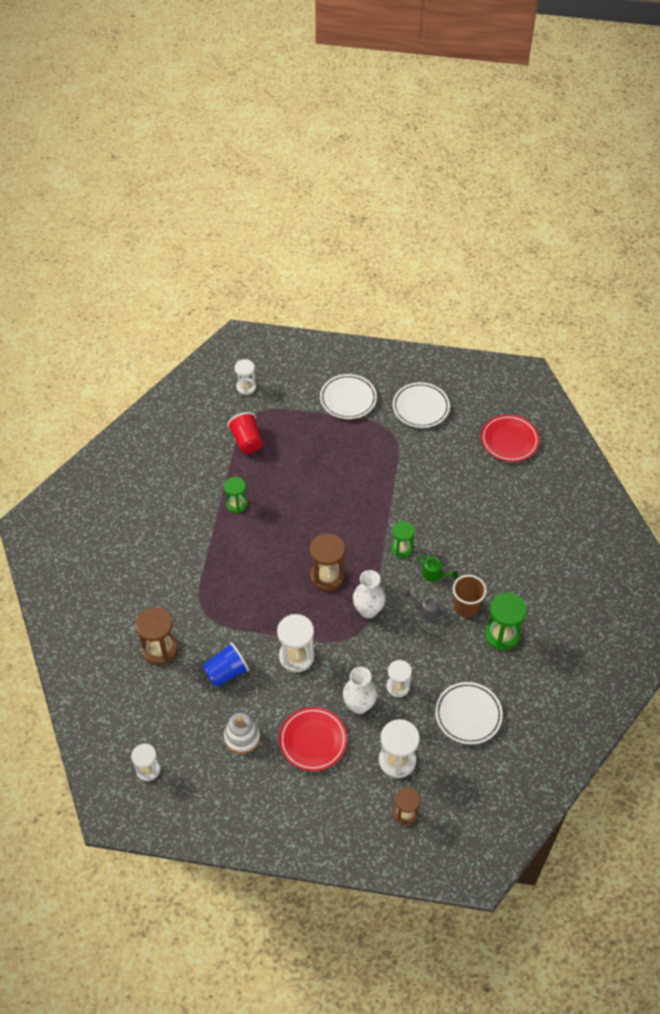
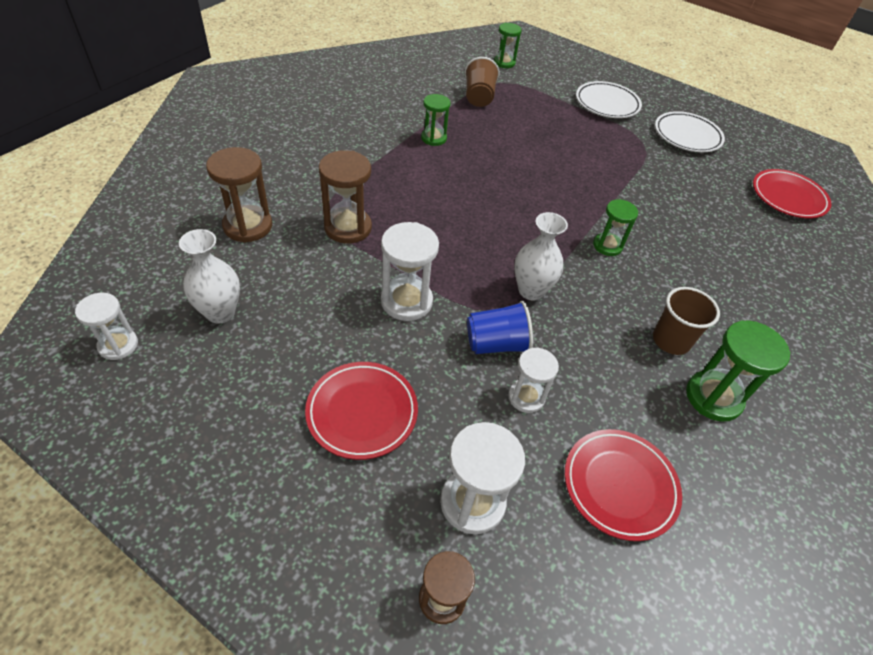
camera: 20 degrees right, 5 degrees down
(226, 672) = (306, 281): blue cup -> blue cup (496, 344)
(242, 737) = (269, 362): white stacking toy -> none
(246, 387) = (504, 63): white hourglass -> green hourglass
(247, 441) = (479, 97): red cup -> brown cup
(327, 576) = (497, 236): brown hourglass -> brown hourglass (348, 227)
(359, 705) = (456, 396): white vase -> white vase (220, 312)
(426, 611) = (610, 323): grey watering can -> none
(434, 575) = (639, 288): green watering can -> none
(468, 715) = (619, 486): white plate -> red plate

